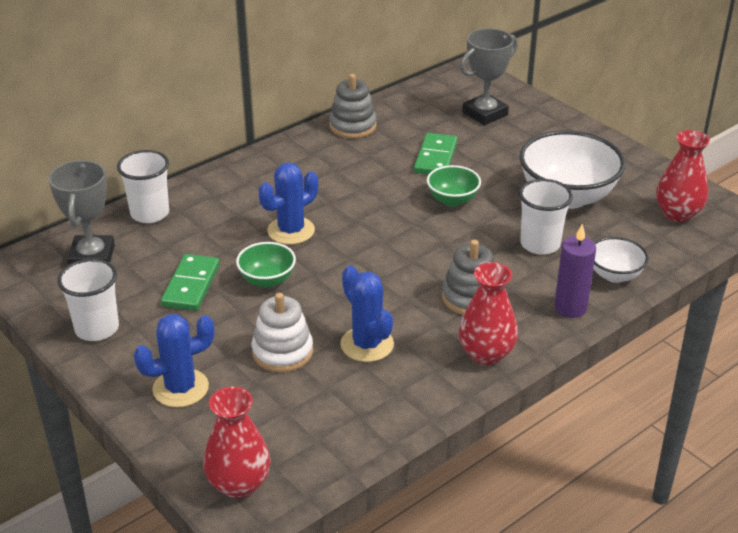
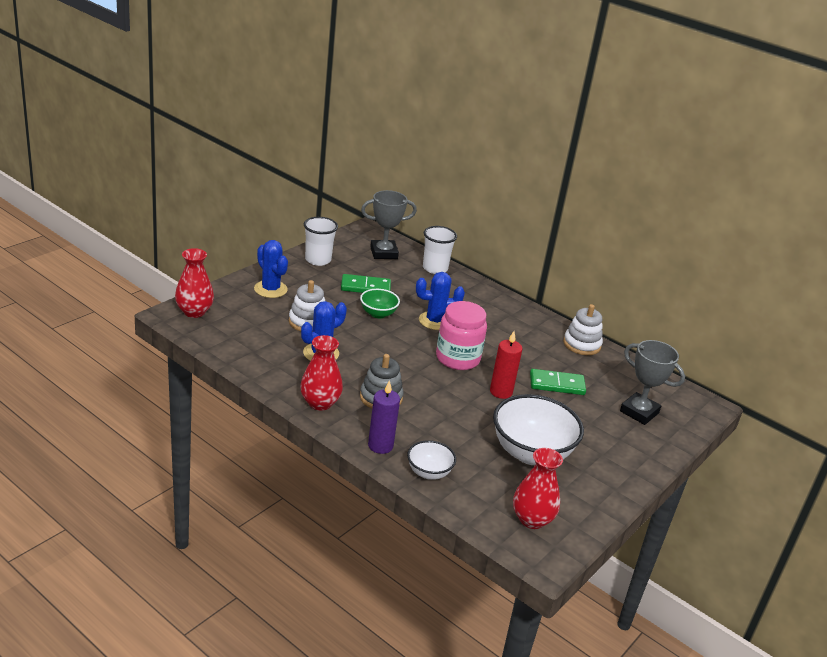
camera: 75 degrees right, 5 degrees down
(291, 231) = (435, 321): blue cactus -> blue cactus turned 45 degrees counterclockwise
(352, 126) = (582, 344): grey stacking toy -> white stacking toy
(381, 223) = (457, 358): none -> pink jar
(452, 200) = (501, 392): green bowl -> red candle
(540, 244) = (457, 434): white cup -> none

